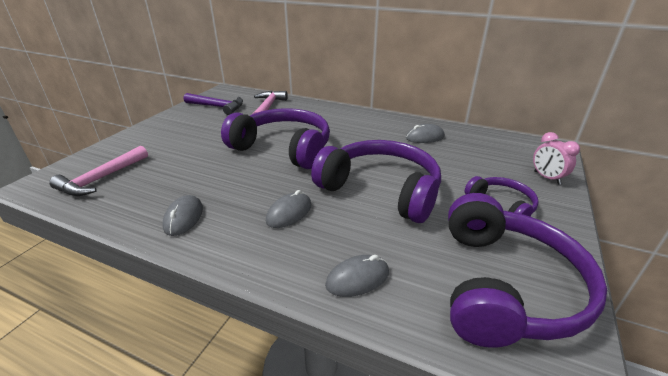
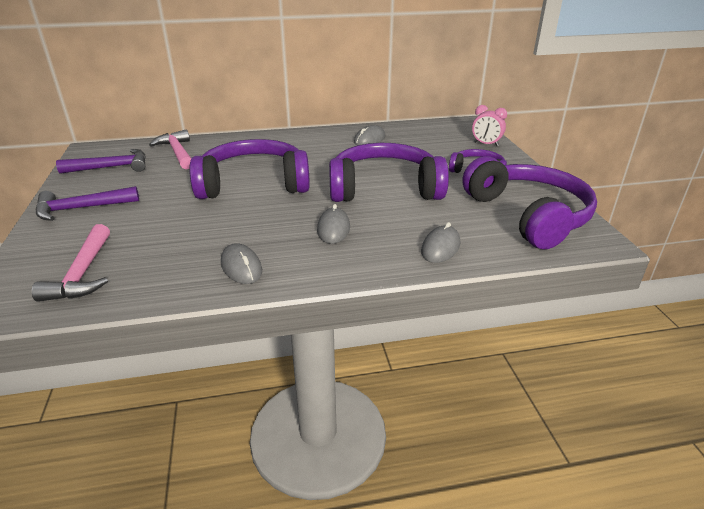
camera: 35 degrees left, 0 degrees up
(164, 131) = (82, 208): none -> purple hammer

